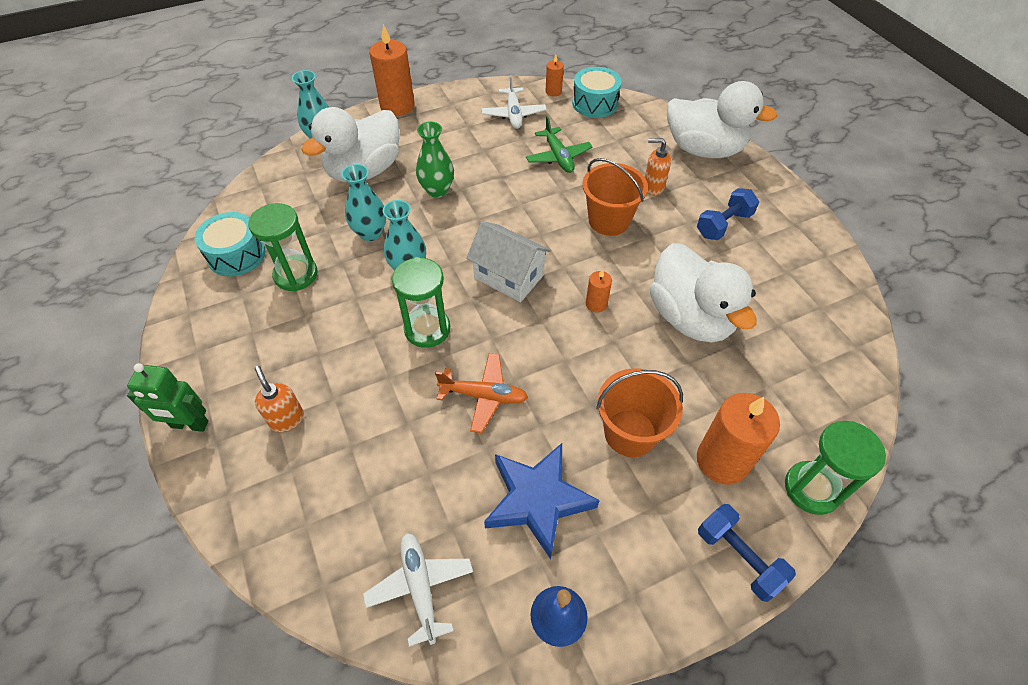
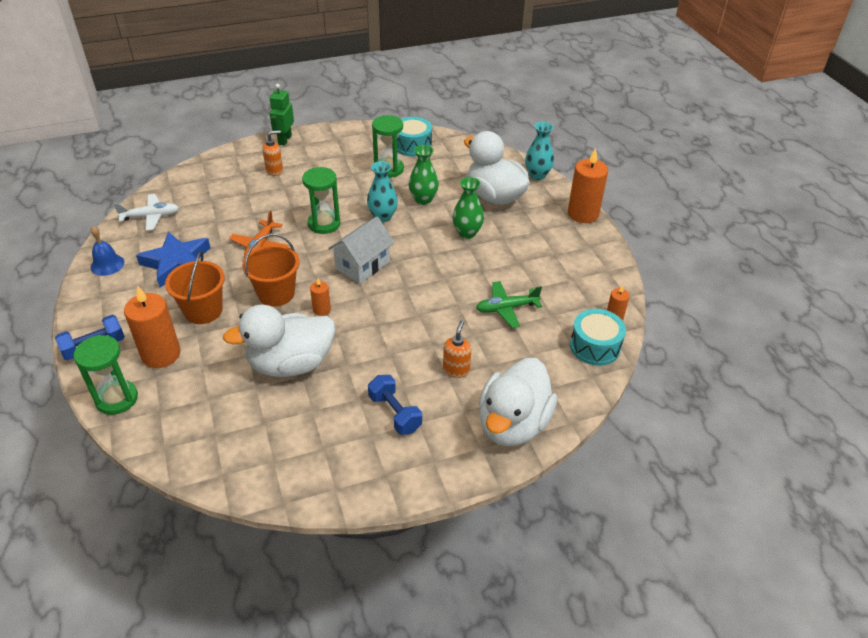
camera: 95 degrees right, 10 degrees down
(370, 233) = (423, 200): turquoise vase -> green vase
(514, 114) = (573, 285): white plane -> none
(609, 220) = (414, 331): orange bucket -> orange bucket (276, 293)

